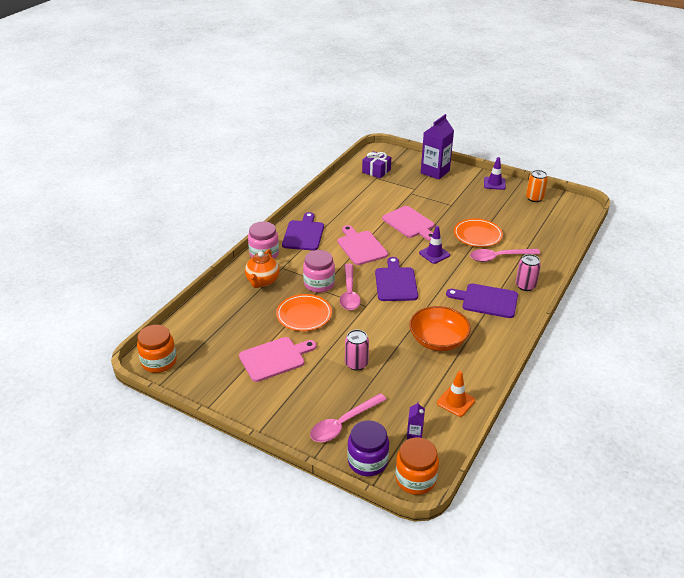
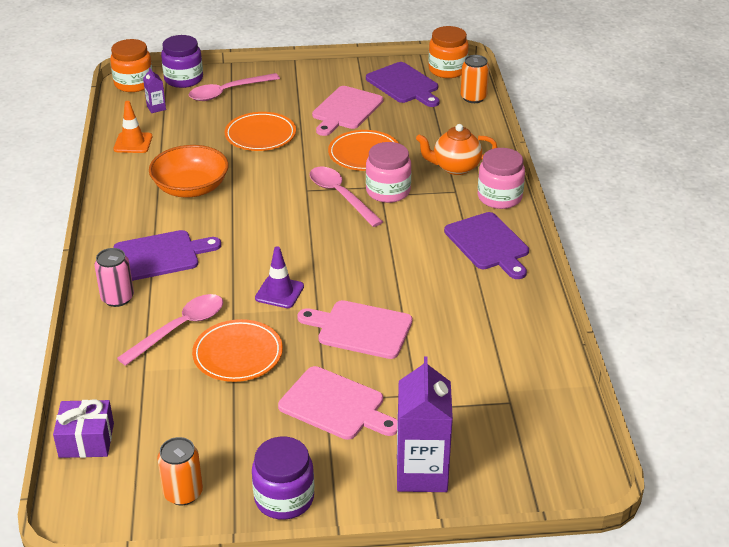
camera: 145 degrees right, 0 degrees up
(179, 327) = (473, 98): none -> orange can
(262, 281) = (455, 167): orange teapot -> orange teapot turned 75 degrees counterclockwise
(343, 423) = (228, 92): pink spoon -> pink spoon turned 135 degrees counterclockwise
(356, 363) = (260, 135): pink can -> orange plate
(361, 246) = (391, 259): pink cutting board -> pink cutting board (336, 405)
(376, 171) = (527, 419): purple gift -> purple gift (86, 440)
(395, 282) = (297, 231): purple cutting board -> purple cutting board (404, 85)
(494, 183) = (284, 498): purple traffic cone -> purple jar

